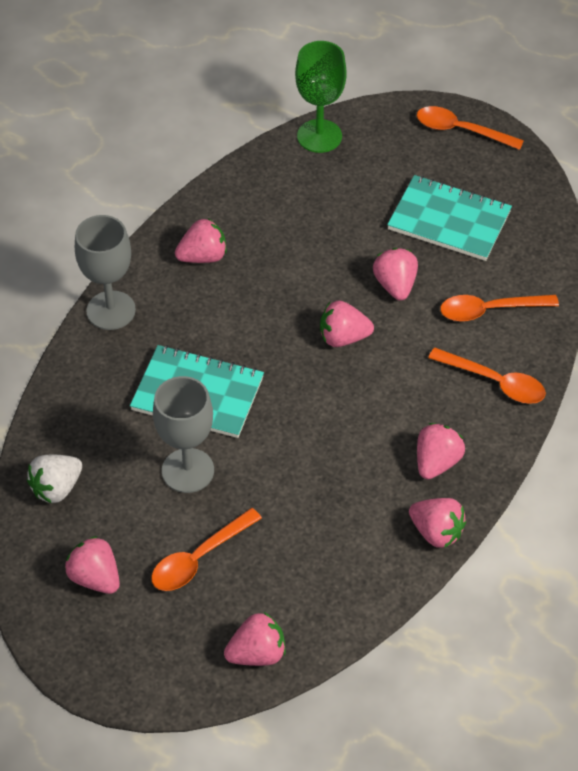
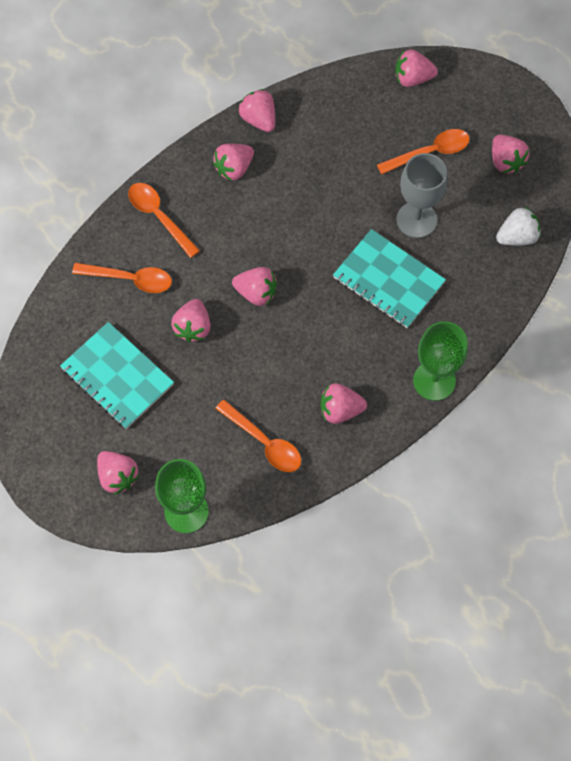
camera: 160 degrees left, 15 degrees up
(111, 310) = (434, 380): grey goblet -> green goblet
(400, 144) = (118, 476): none -> pink strawberry
(461, 130) = (55, 473): orange spoon -> orange spoon (264, 442)

